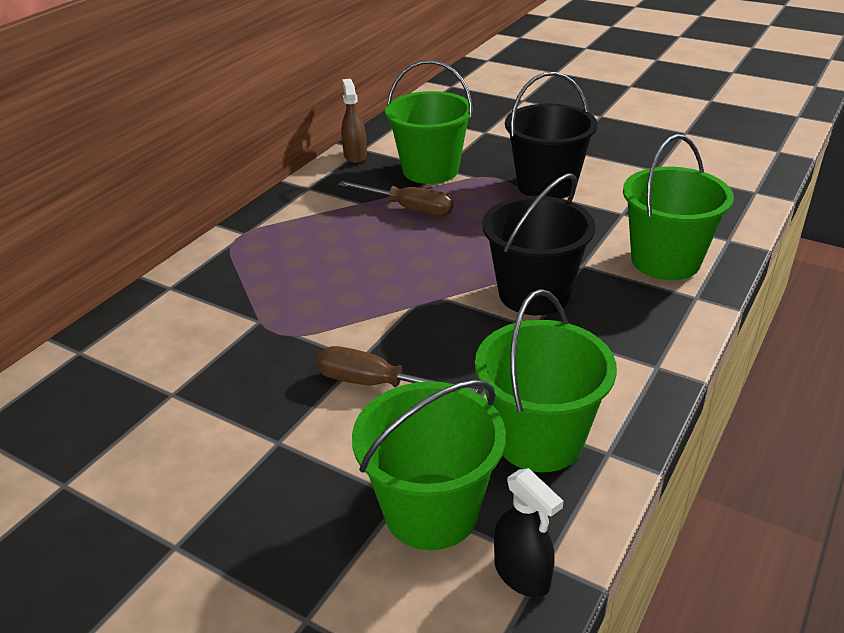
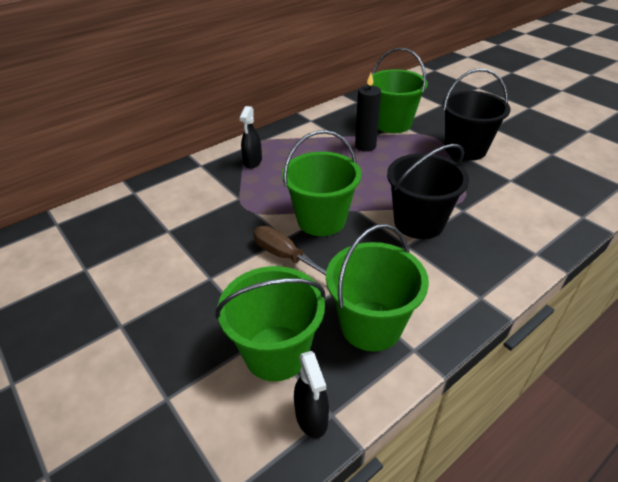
camera: 20 degrees right, 5 degrees up
(251, 264) = (252, 161): none -> black spray bottle
(355, 156) = (349, 105): brown spray bottle -> none
(409, 208) = (365, 146): brown screwdriver -> black candle
(665, 261) = (526, 221): green bucket -> green bucket (321, 220)

